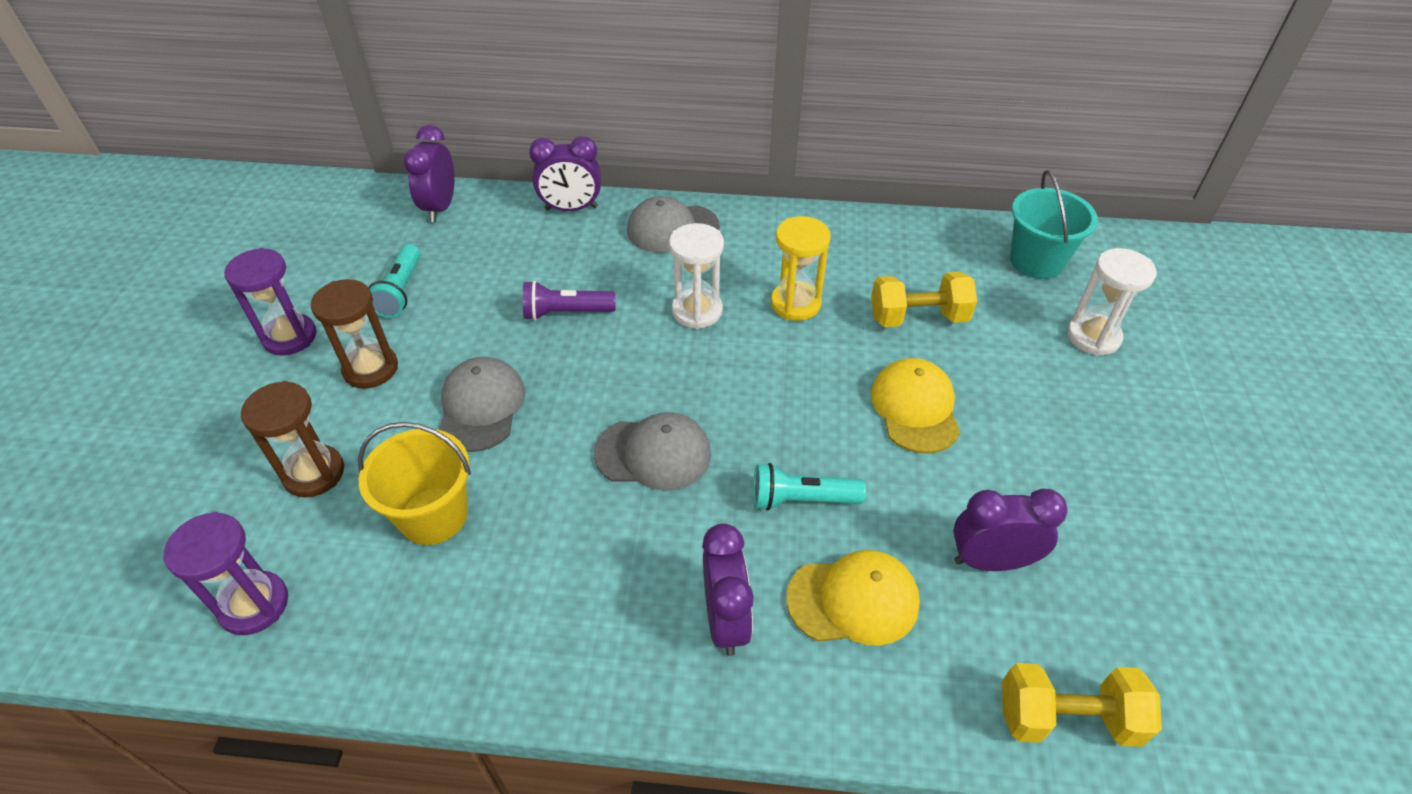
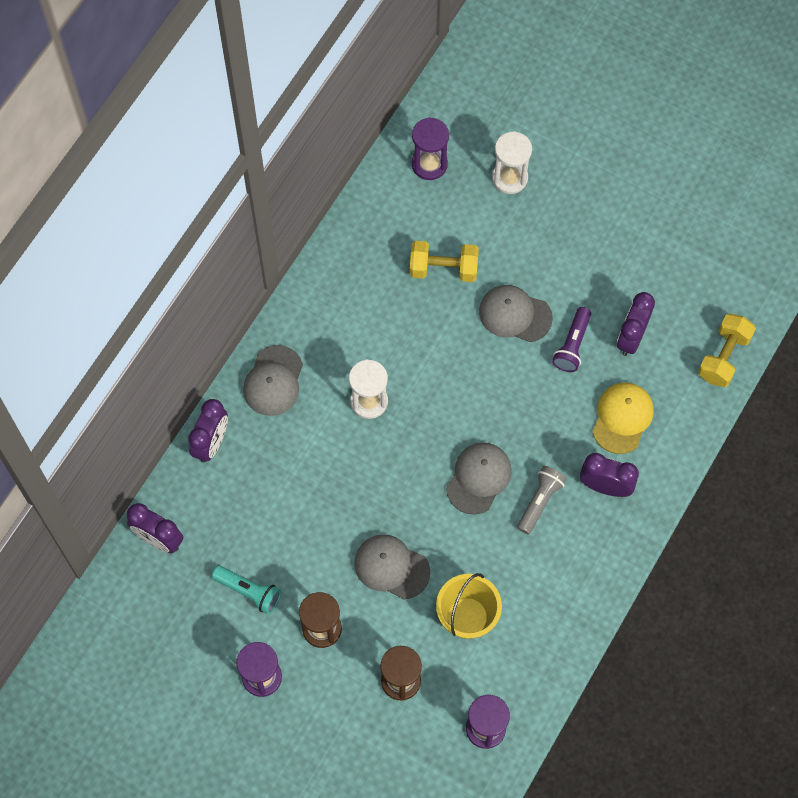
camera: 65 degrees left, 20 degrees up
(566, 313) = (328, 486): purple flashlight -> purple flashlight (572, 345)
(655, 539) = (540, 501): none -> grey flashlight
(795, 304) = (393, 336): yellow hourglass -> none
(801, 499) = (549, 412): turquoise flashlight -> none
(915, 408) = (515, 314): yellow cap -> grey cap
(918, 318) = (443, 269): yellow dumbbell -> yellow dumbbell turned 75 degrees clockwise
(1036, 261) = (429, 164): turquoise bucket -> purple hourglass

